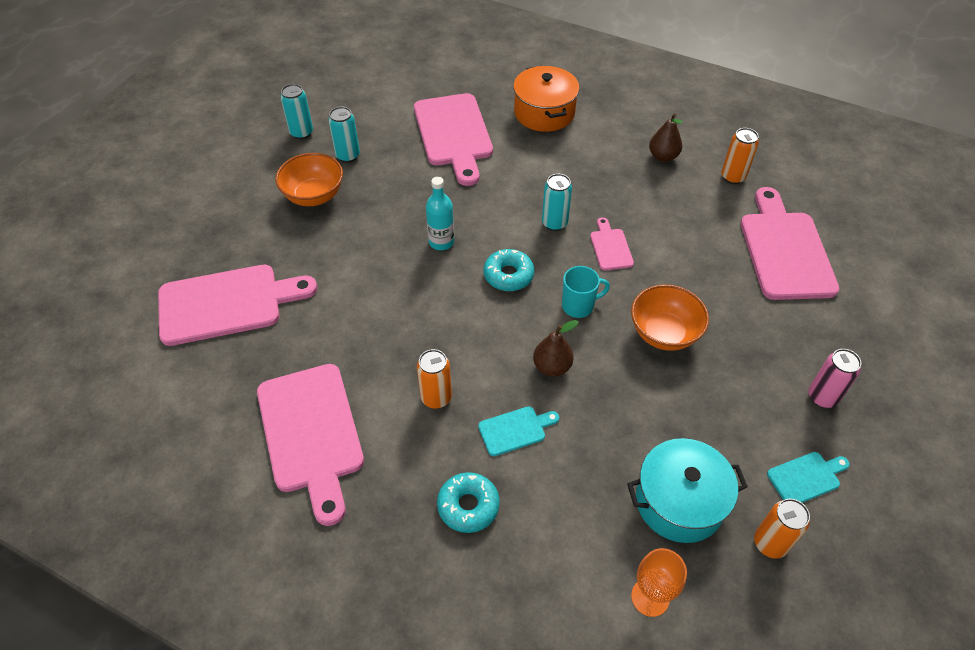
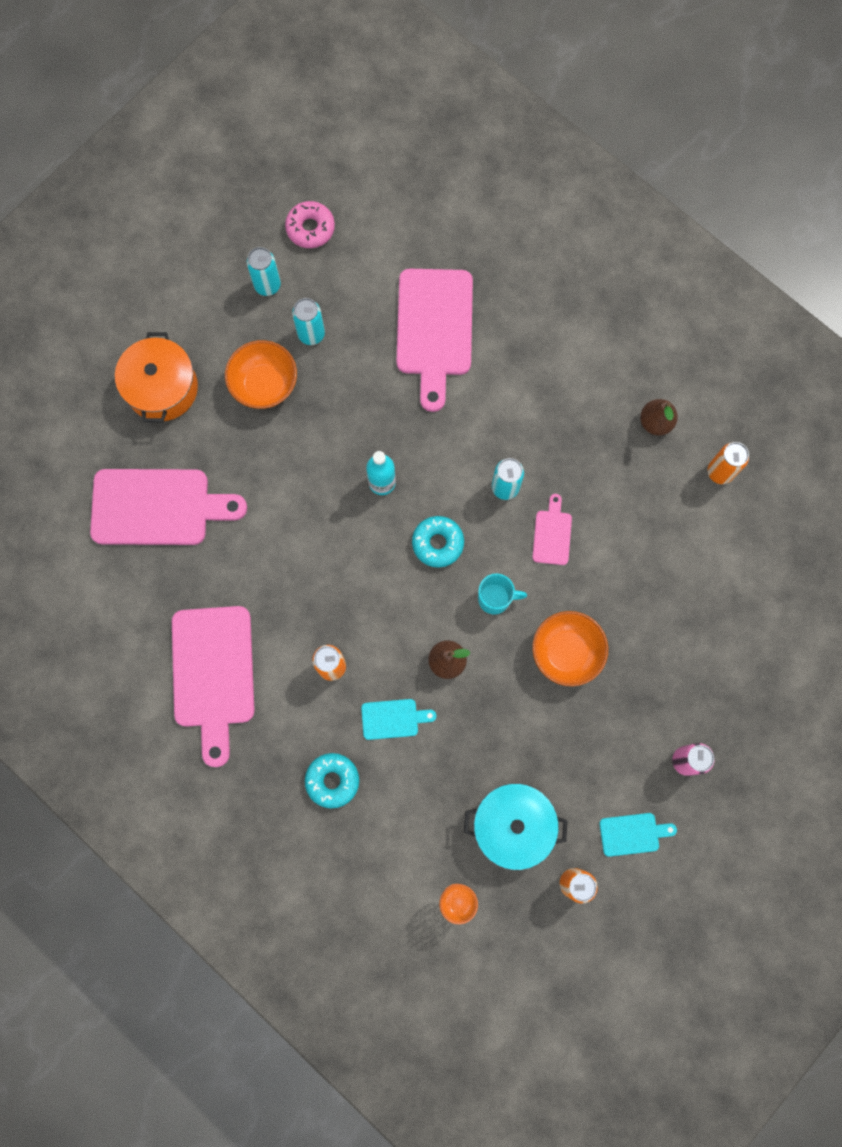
camera: 15 degrees right, 25 degrees up
(330, 94) = (310, 228): none -> pink donut
(544, 113) = (546, 320): orange pot -> orange pot (162, 388)
(785, 250) = (730, 585): pink cutting board -> none

